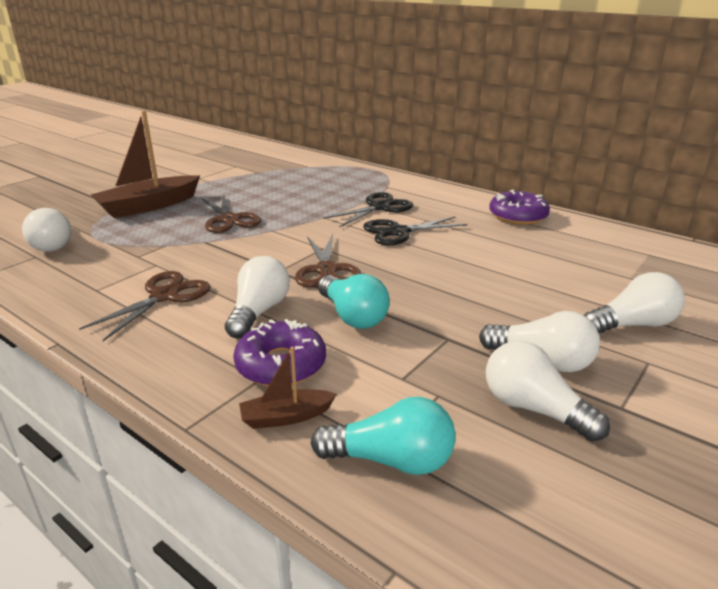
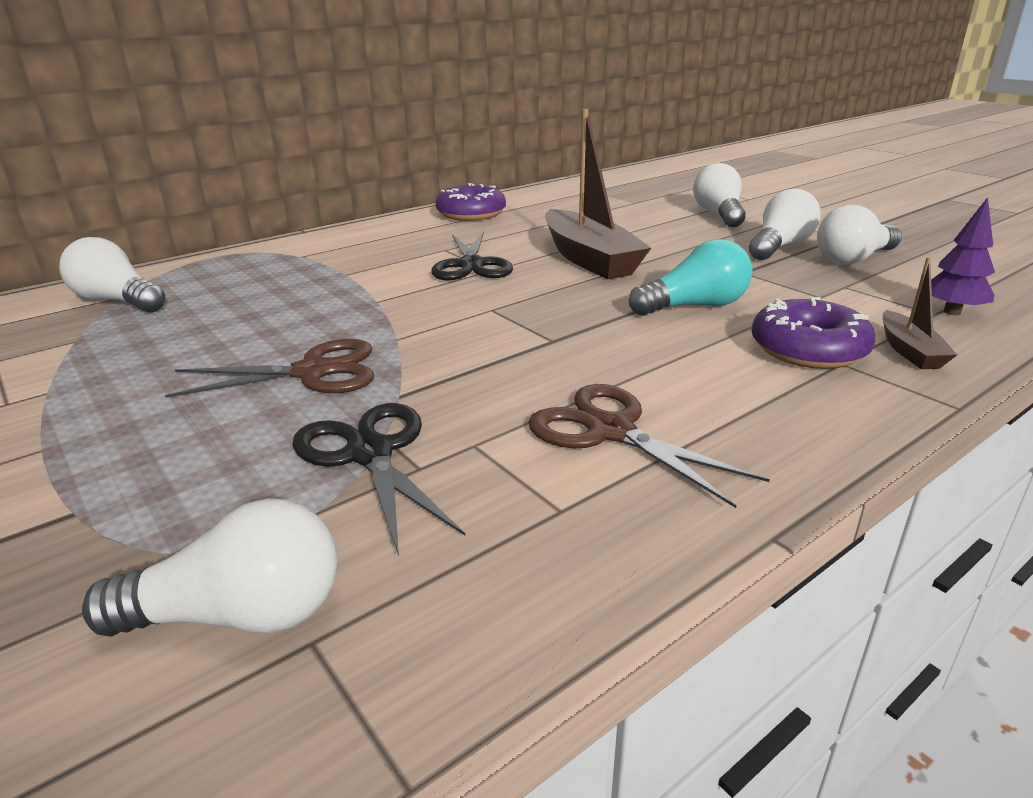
camera: 75 degrees left, 0 degrees up
(148, 206) = (122, 466): brown boat -> brown boat (589, 259)
(259, 312) = (677, 357): white light bulb -> white light bulb (118, 301)
(326, 270) = (565, 311): brown scissors -> none
(379, 207) = (376, 267): black scissors -> black scissors (370, 453)
(391, 460) = (952, 312): turquoise light bulb -> purple tree

